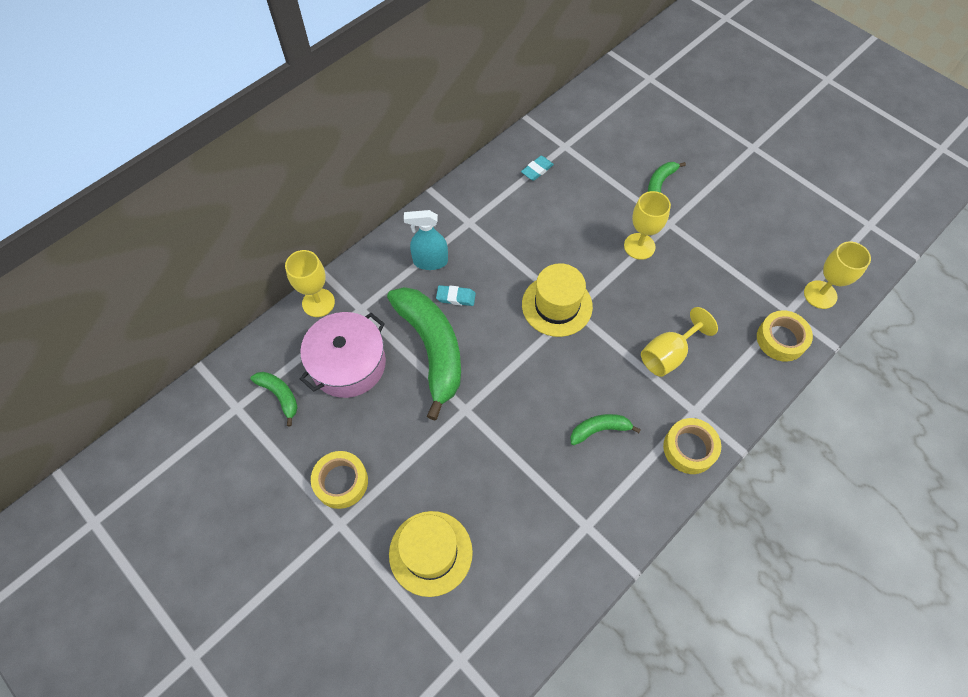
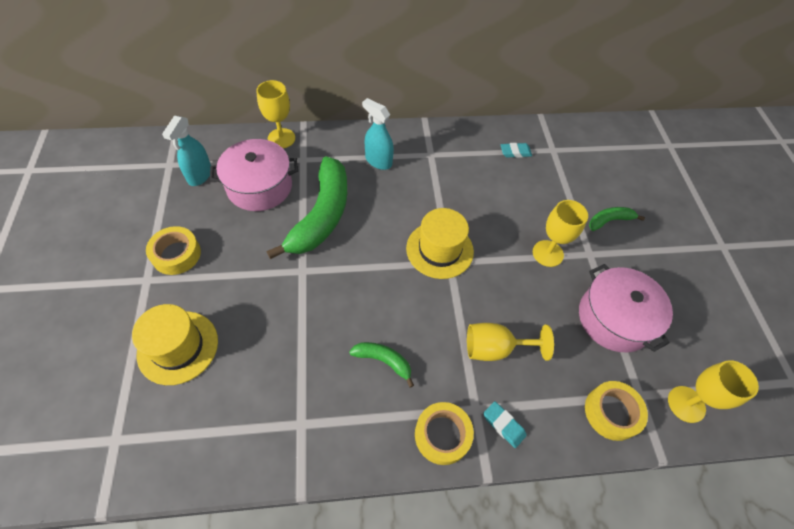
camera: 35 degrees right, 5 degrees down
(279, 395) = (200, 175): green banana -> turquoise spray bottle
(456, 297) = (372, 194): turquoise eraser -> turquoise eraser (503, 425)
(727, 265) = (614, 318): none -> pink pot

